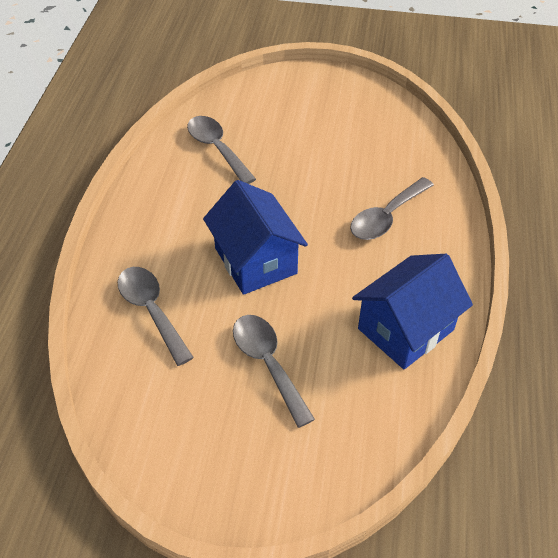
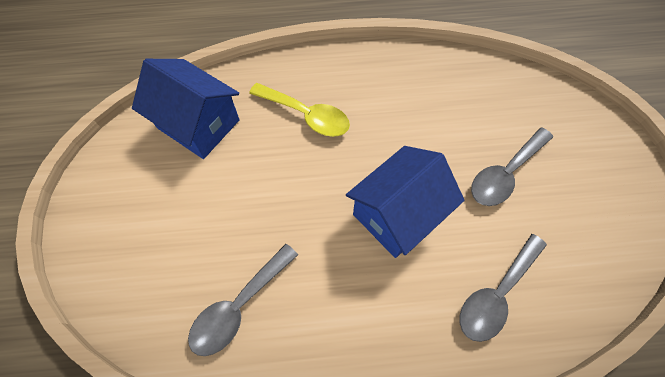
camera: 105 degrees left, 15 degrees up
(386, 217) = (306, 115): grey spoon -> yellow spoon
(405, 329) = (427, 84): blue house -> blue house (198, 124)

